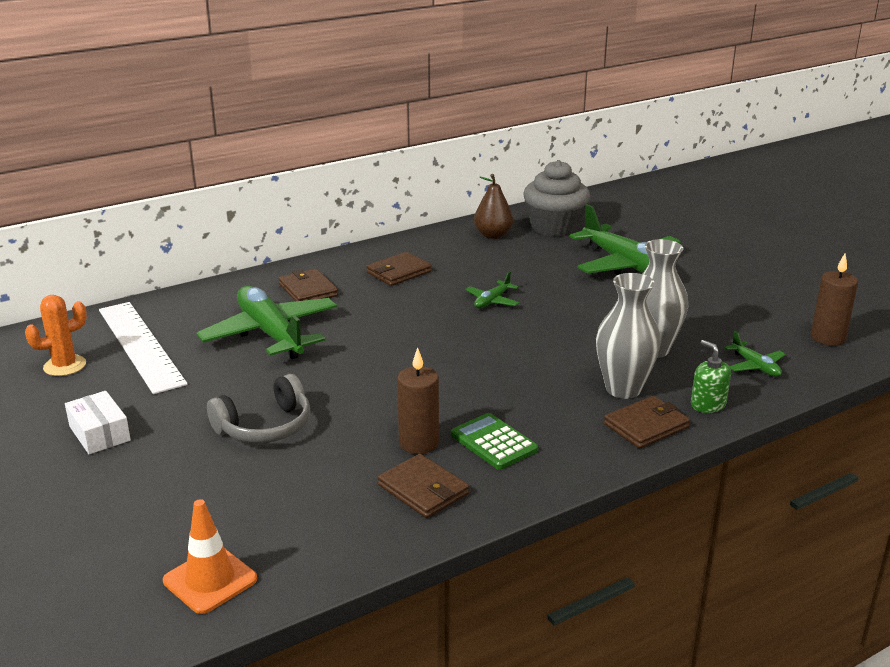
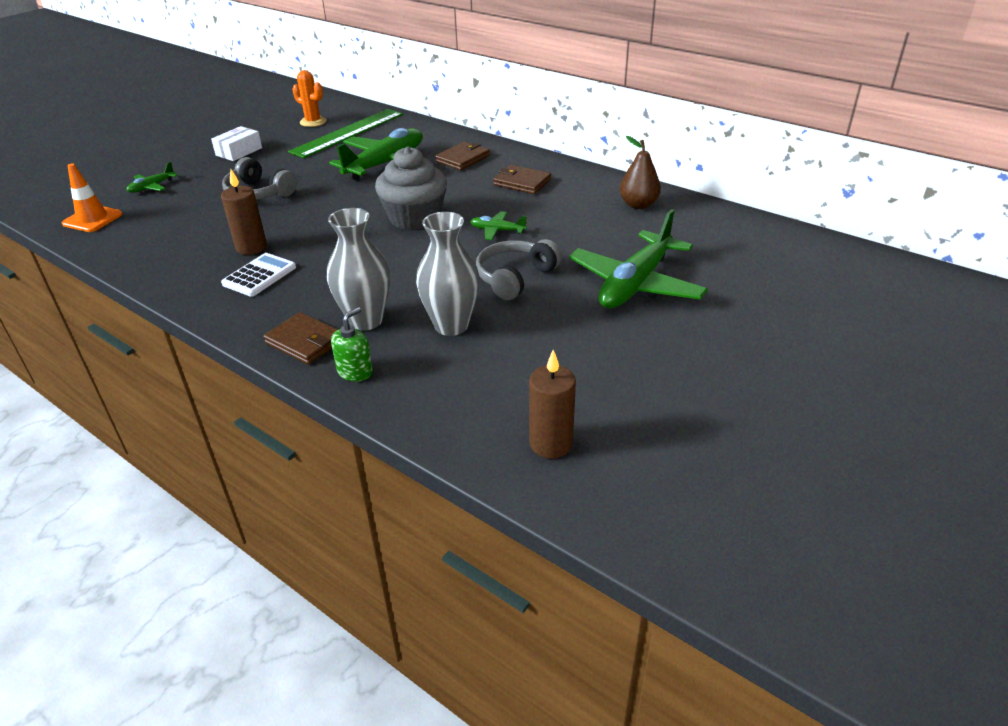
camera: 70 degrees right, 10 degrees up
(140, 345) = (348, 132): white ruler -> green ruler
(423, 489) = (191, 261): brown wallet -> none
(493, 442) = (259, 276): green calculator -> white calculator
(554, 227) = (692, 230): grey cupcake -> grey cupcake (414, 218)
(587, 309) = (515, 278): none -> grey headphones
(755, 366) = (449, 393): green plane -> green plane (152, 187)

